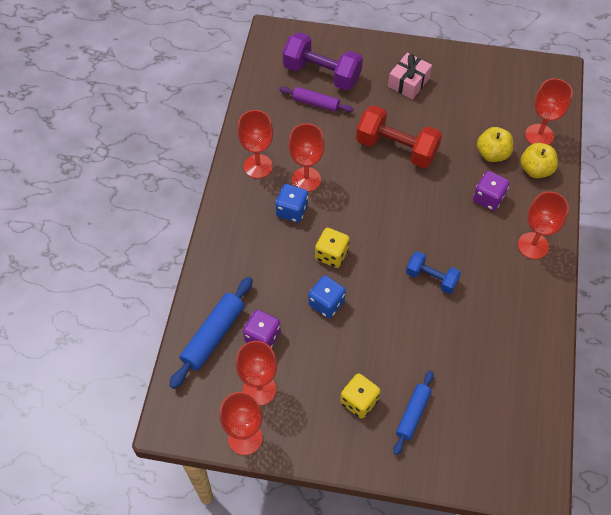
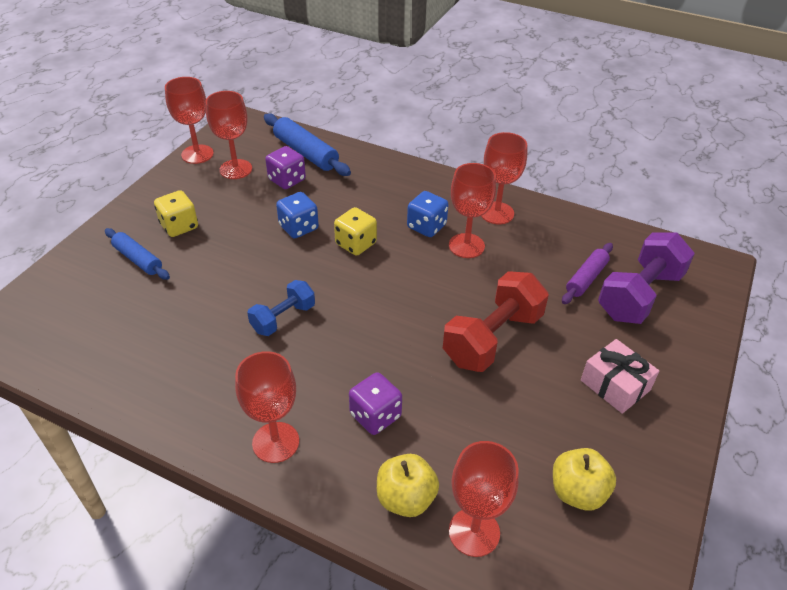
camera: 105 degrees right, 15 degrees down
(492, 154) = (453, 448): yellow apple -> yellow apple (577, 492)

